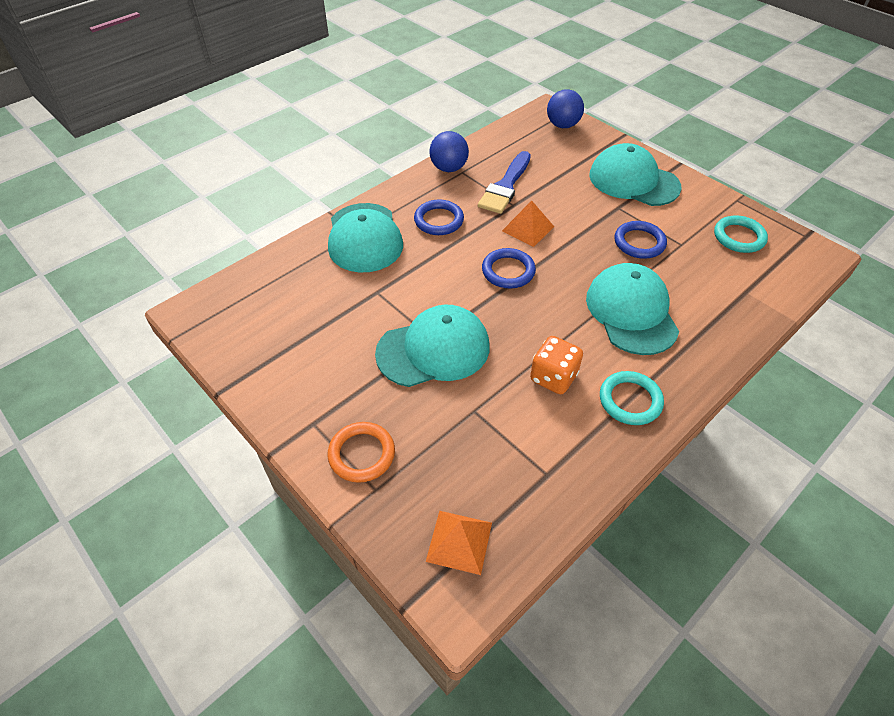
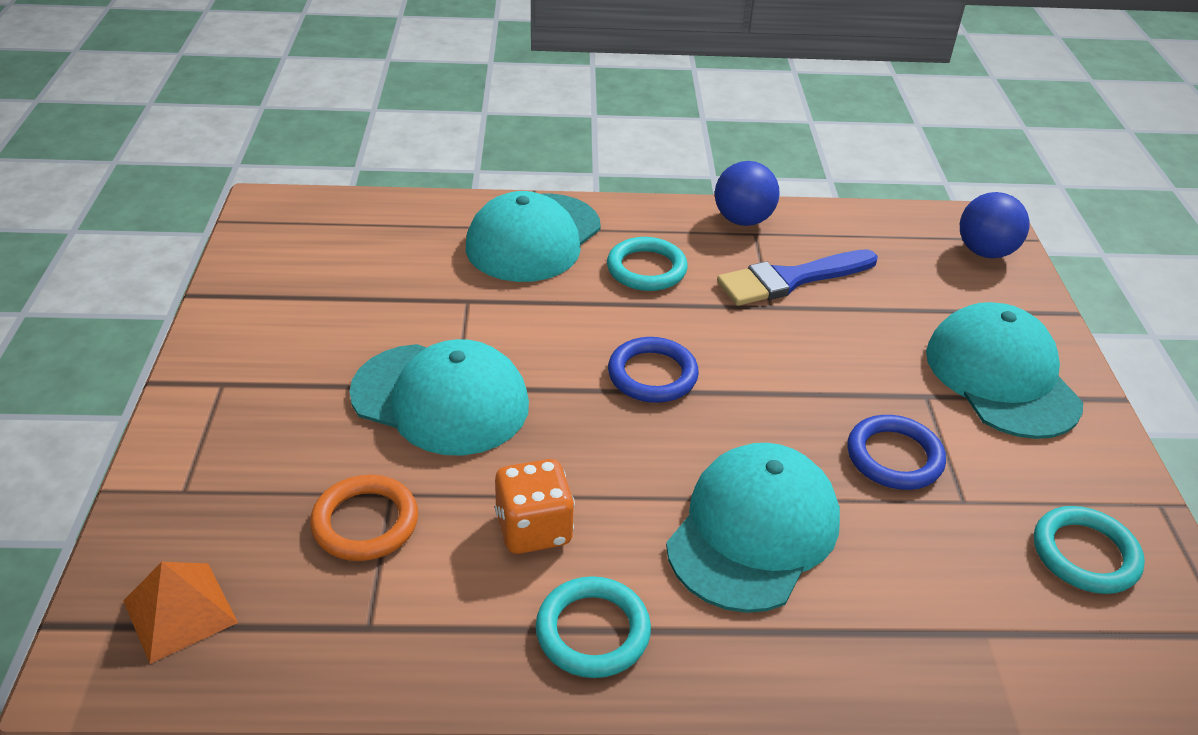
camera: 40 degrees right, 10 degrees down
(361, 454) = (220, 447): orange ring -> orange ring (365, 522)
(439, 220) = (646, 269): blue ring -> turquoise ring
(528, 228) = (750, 343): orange pyramid -> none

